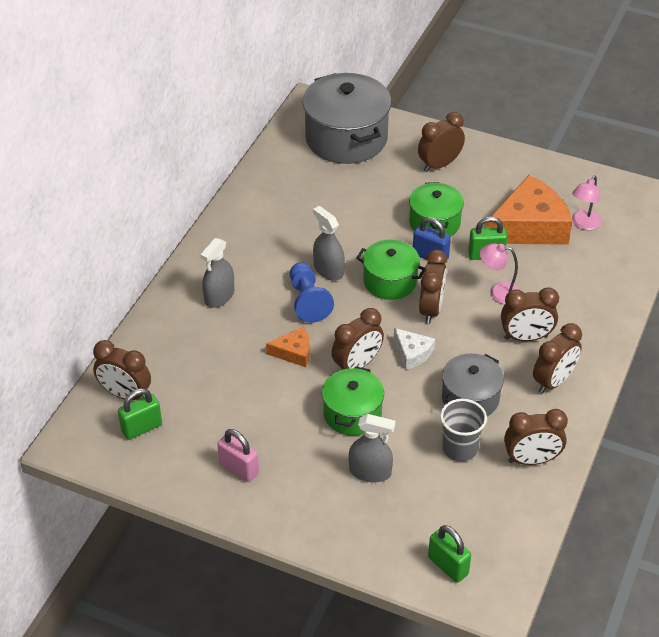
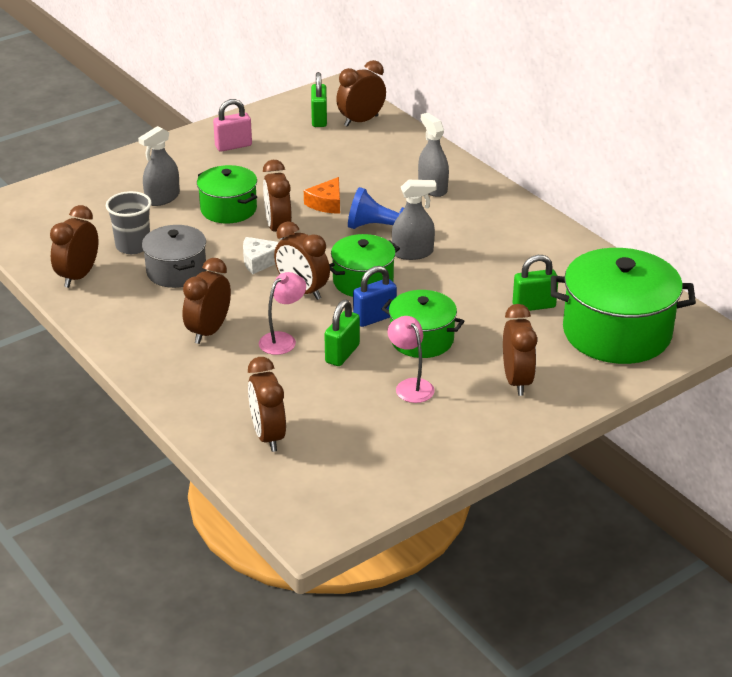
camera: 120 degrees right, 10 degrees down
(346, 138) = (617, 332): grey pot -> green pot
(448, 566) = (40, 201): green padlock -> green padlock (534, 306)
(529, 227) = (357, 402): orange cheese -> none
(553, 381) = (141, 324): brown clock -> brown clock (268, 436)
(583, 224) = (323, 445): pink lamp -> pink lamp (410, 386)

